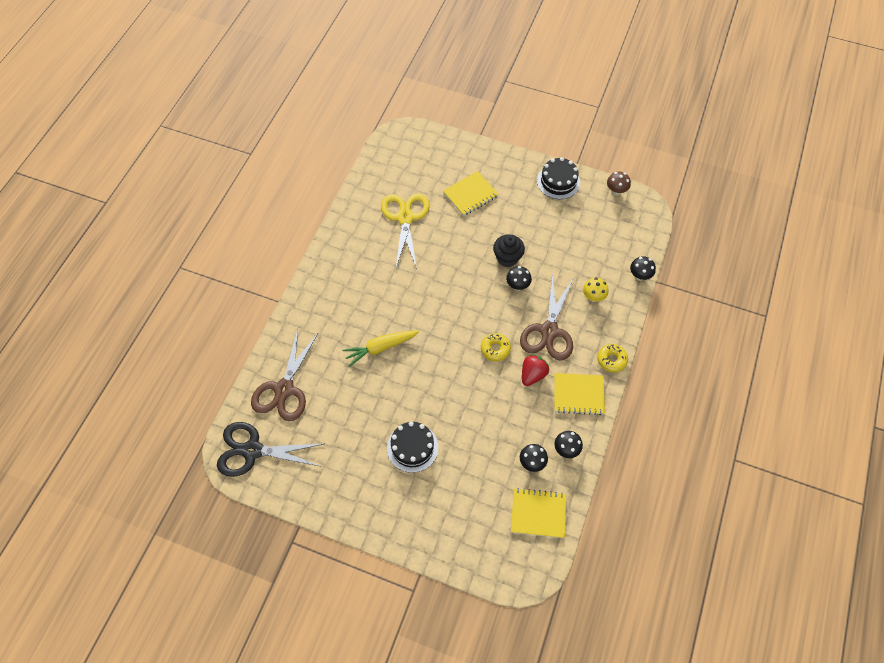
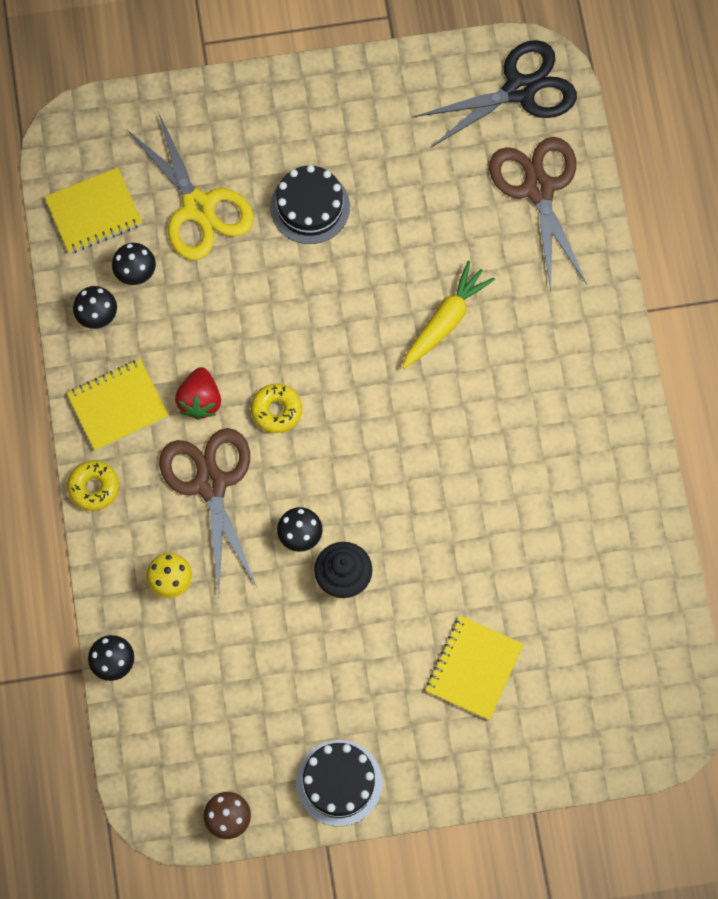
camera: 150 degrees right, 10 degrees up
(405, 218) = (553, 560): yellow scissors -> yellow scissors (198, 207)

